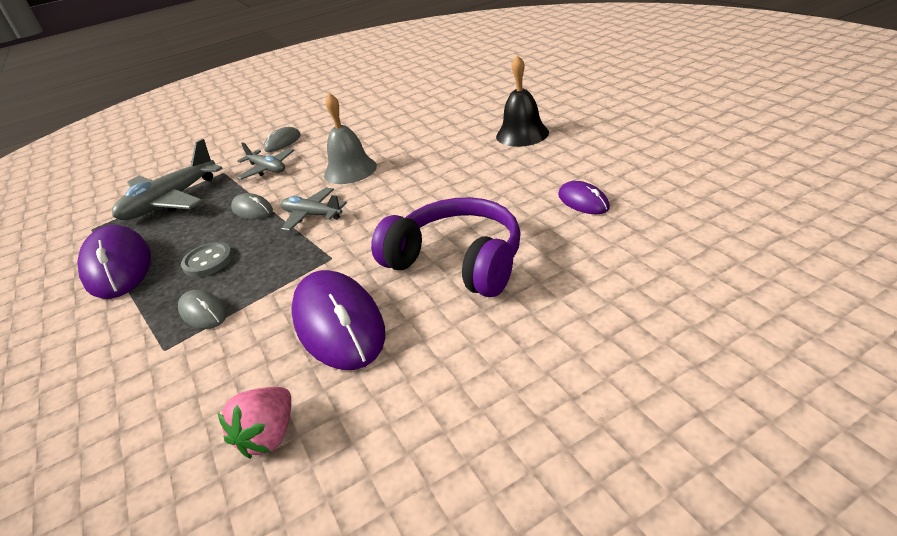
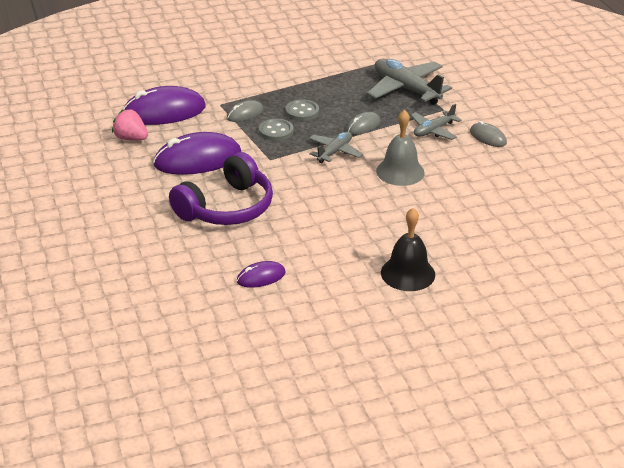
camera: 95 degrees right, 0 degrees up
(118, 266) = (322, 79): purple mouse -> purple mouse (164, 112)
(258, 270) = (276, 131): none -> grey button

